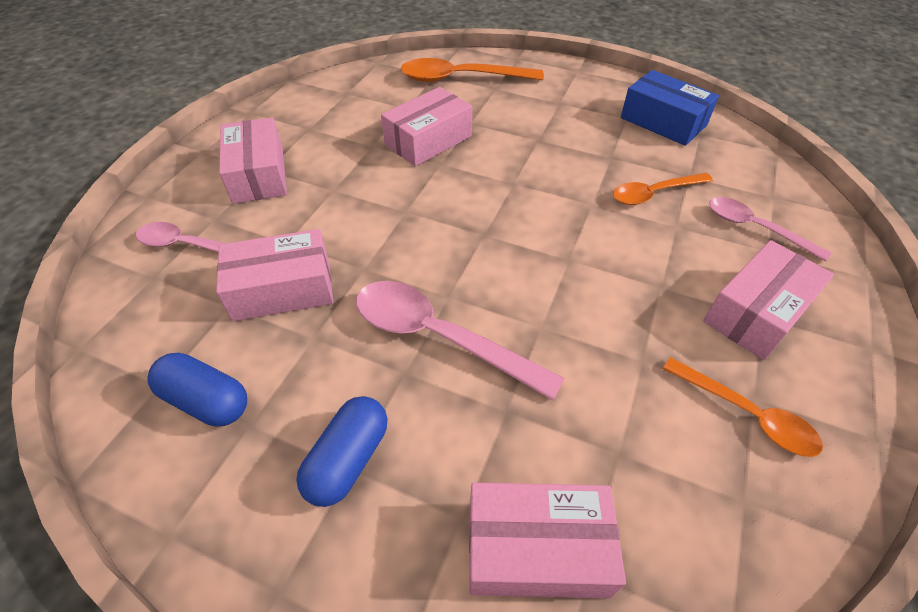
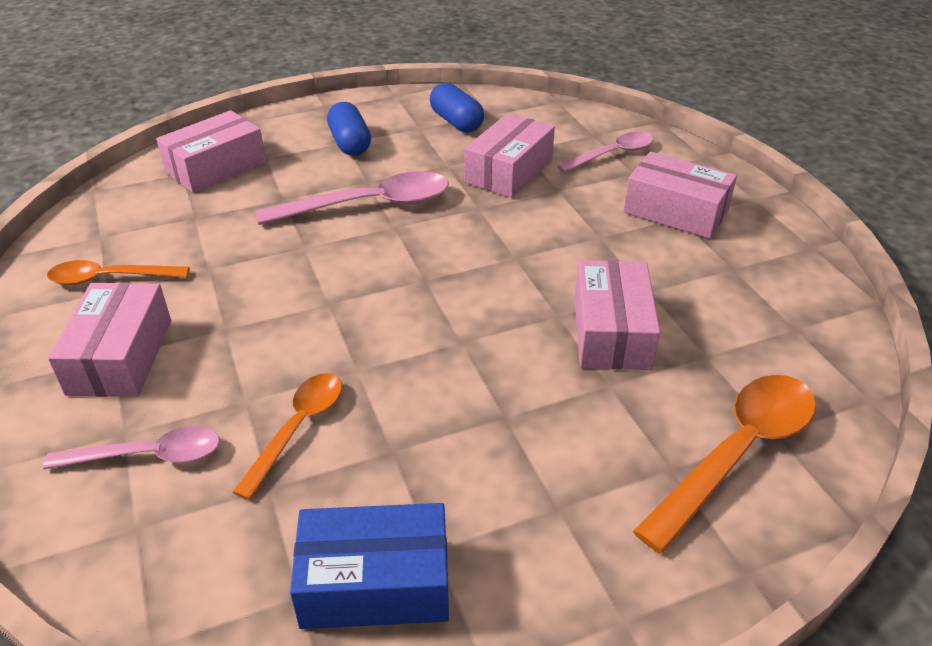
camera: 135 degrees right, 10 degrees down
(206, 400) = (456, 122): blue capsule -> blue capsule turned 75 degrees clockwise

